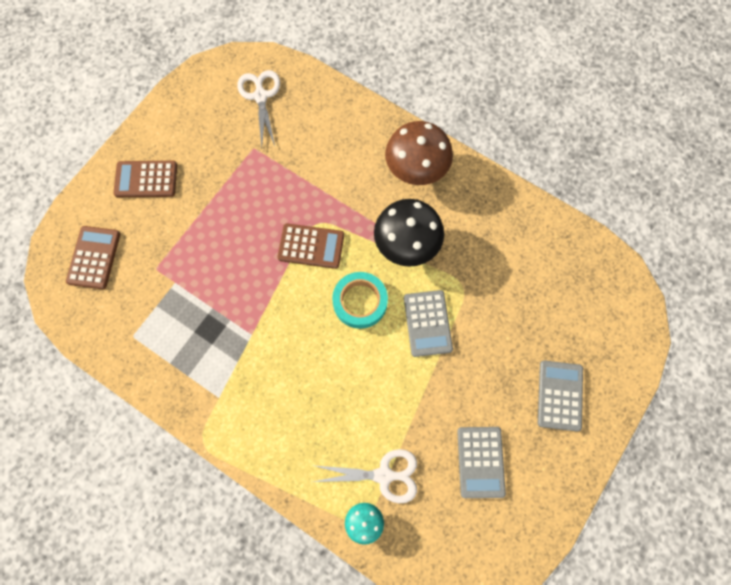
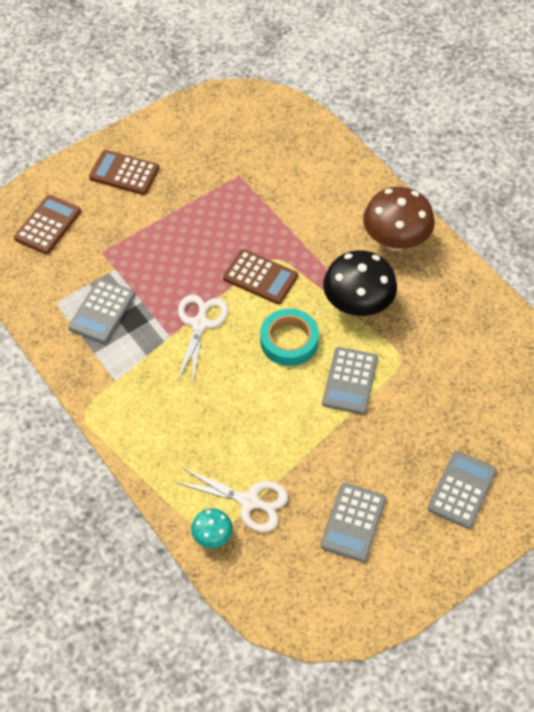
camera: 20 degrees right, 15 degrees down
(179, 330) = (102, 311): none -> grey calculator
(261, 96) = (265, 133): white scissors -> white scissors (200, 324)

